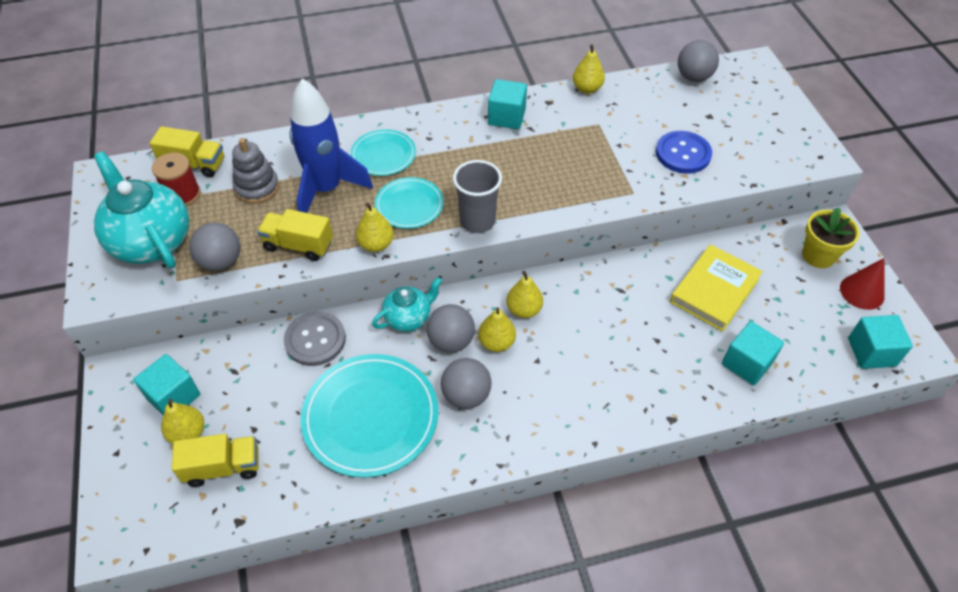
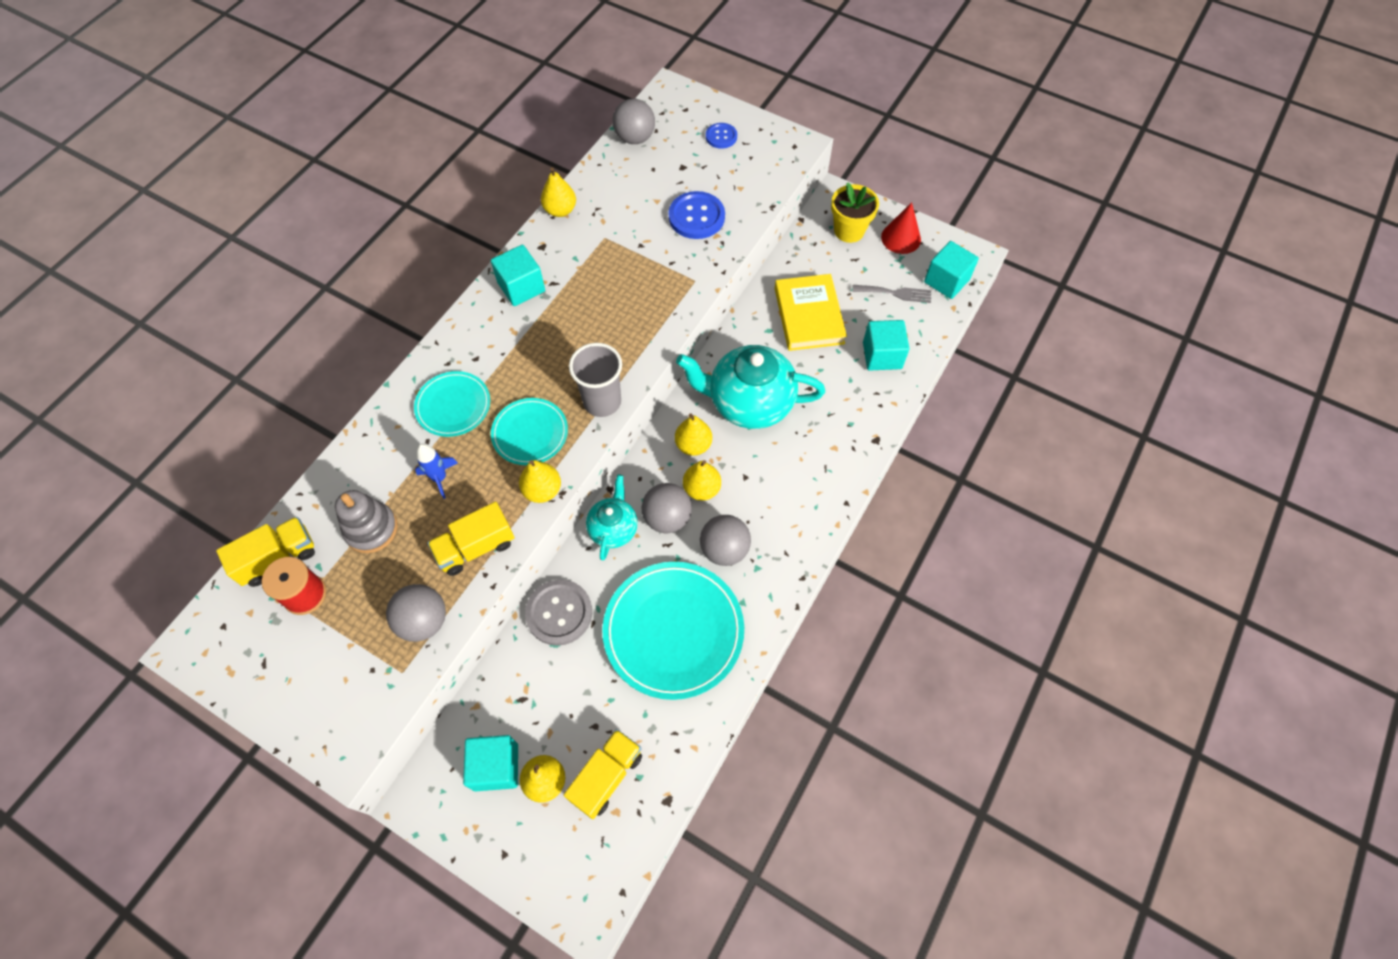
camera: 45 degrees left, 10 degrees up
(151, 241) = (331, 661): turquoise teapot -> turquoise teapot (749, 403)
(326, 189) = (439, 478): blue rocket -> blue rocket, size x0.44
(764, 115) = (721, 136): none -> blue button
(811, 328) = (895, 293): none -> grey fork

